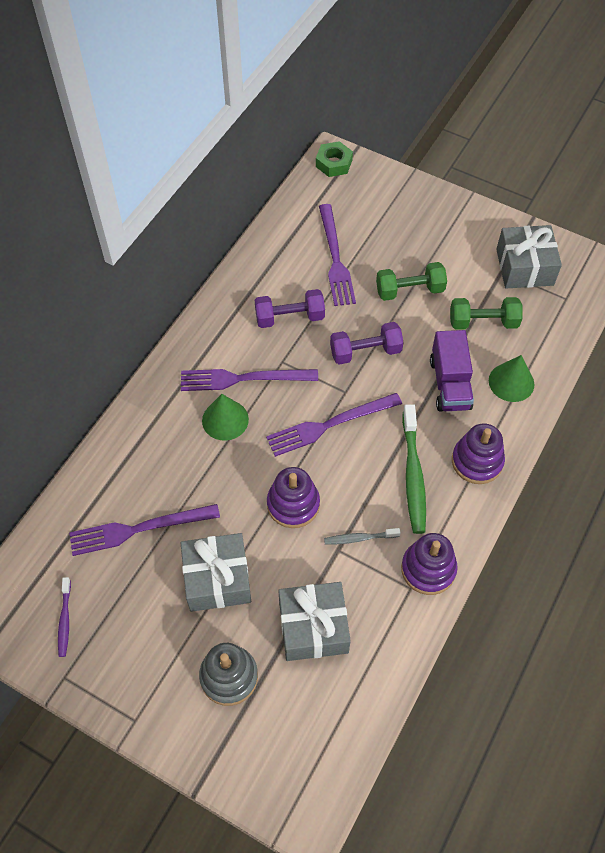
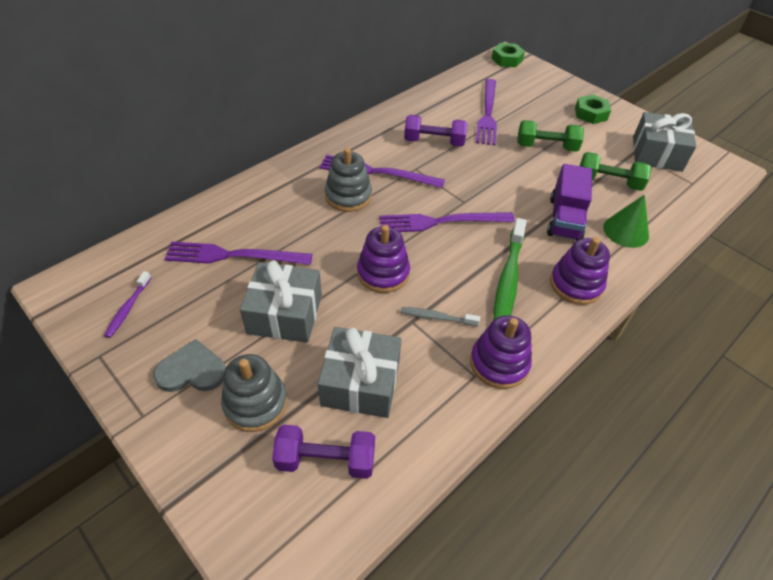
camera: 15 degrees right, 10 degrees down
(157, 664) = (192, 370): none -> grey heart
(225, 420) = (348, 196): green cone -> grey stacking toy
(365, 352) = (492, 178): purple dumbbell -> purple dumbbell (326, 460)
(446, 226) = (590, 114): none -> green nut

